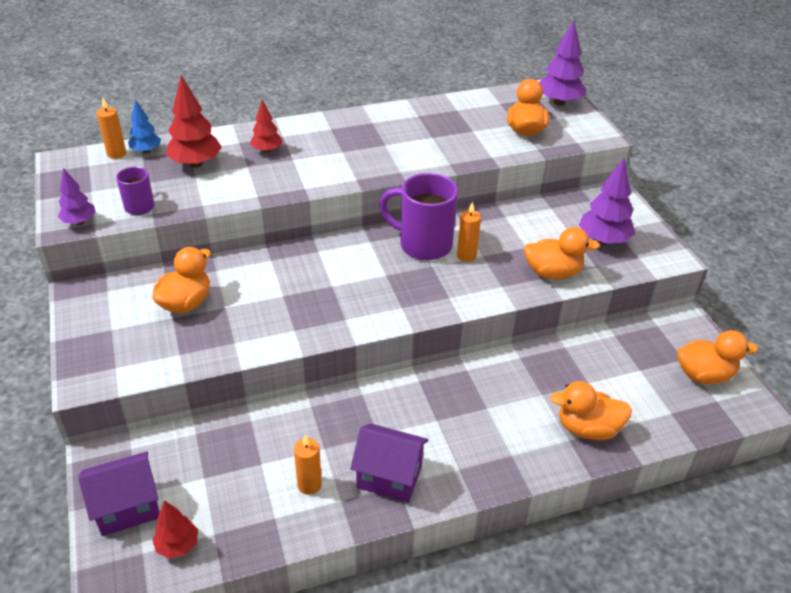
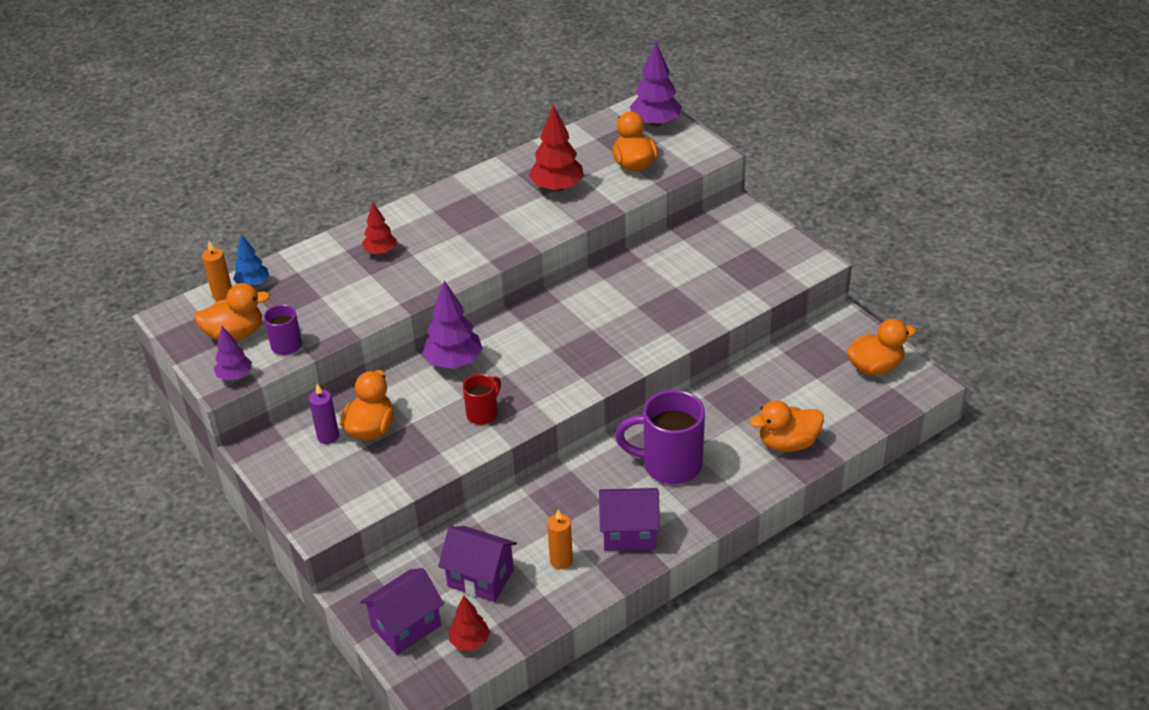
camera: 15 degrees left, 0 degrees up
(145, 299) = (328, 436): none -> purple candle
(196, 163) = (315, 285): red tree -> red tree (557, 188)
(223, 479) = (480, 578): none -> purple house
(293, 316) = (483, 413): none -> red mug
(423, 244) = (574, 310): purple mug -> purple mug (669, 465)
(466, 256) = (621, 310): orange candle -> none
(553, 273) = (710, 306): orange duck -> orange duck (235, 334)
(603, 240) = (746, 261): purple tree -> purple tree (454, 362)

